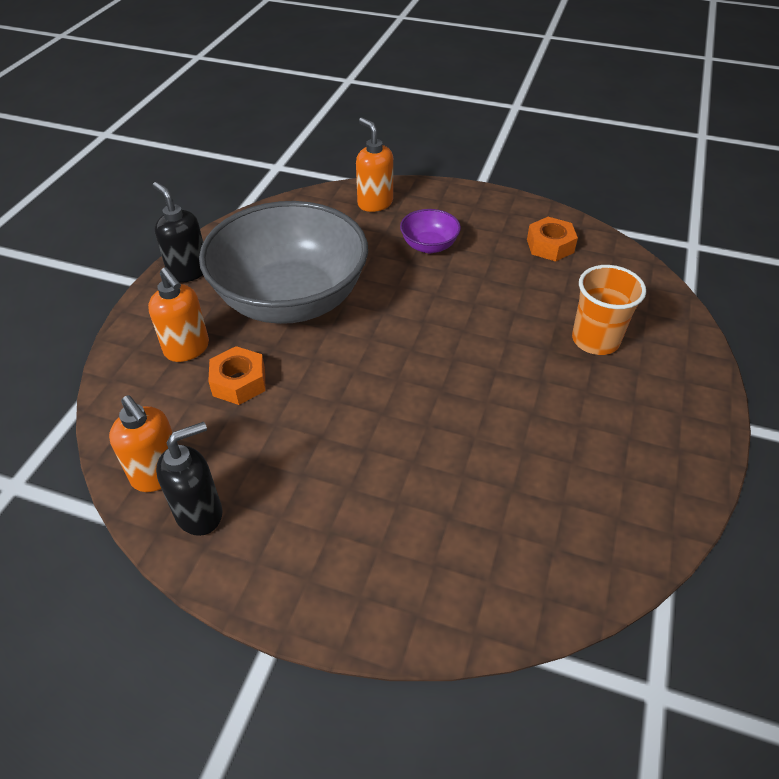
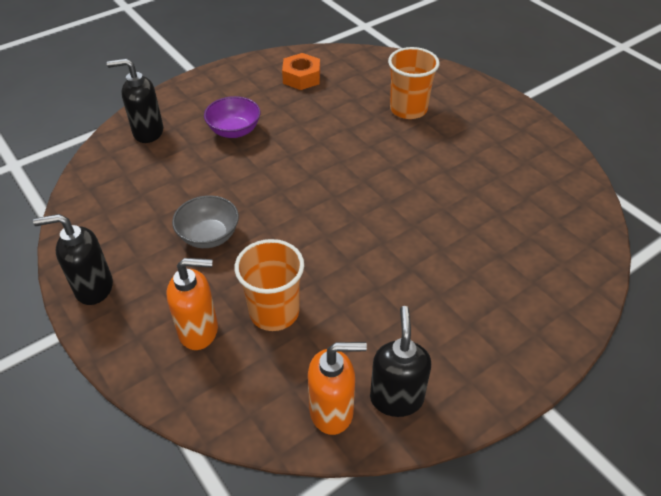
camera: 55 degrees left, 0 degrees up
(239, 382) = (274, 312): orange nut -> orange cup
(291, 299) = (209, 236): grey bowl -> grey bowl, size x0.41
(375, 203) = (148, 132): orange soap dispenser -> black soap dispenser

